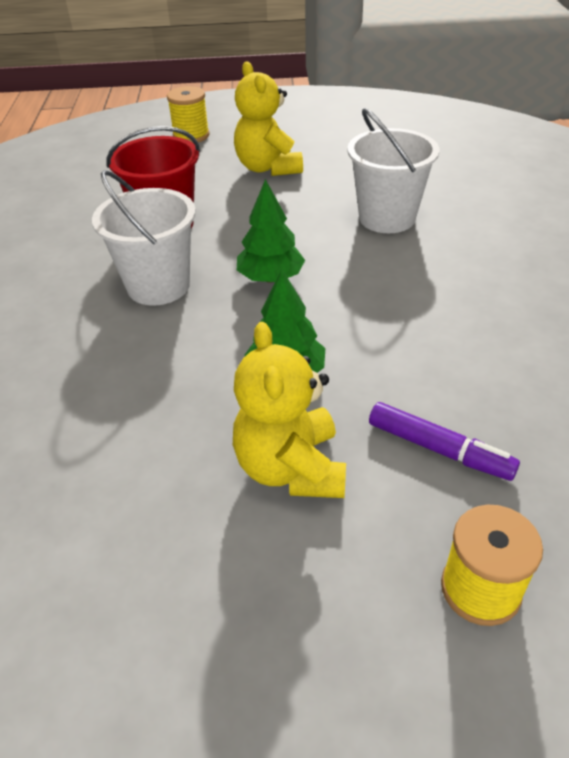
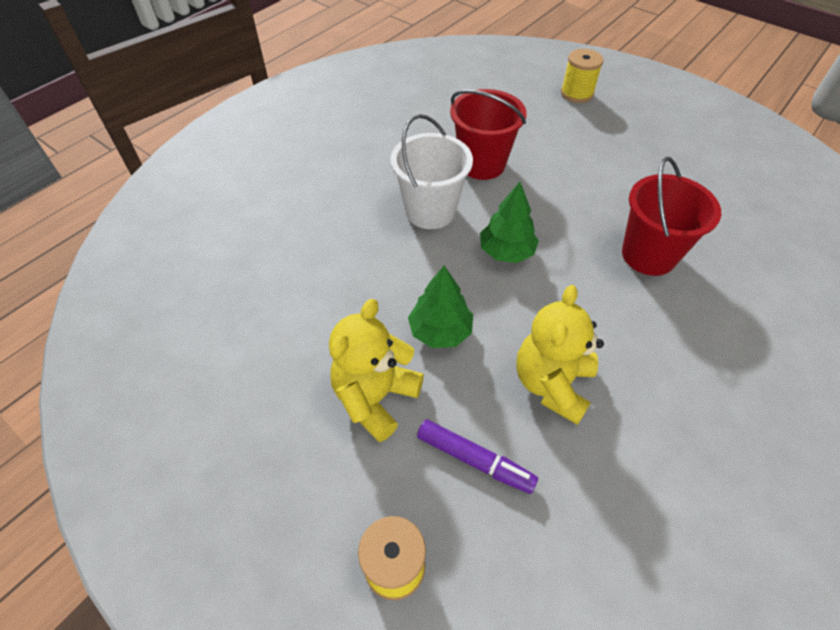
camera: 40 degrees right, 10 degrees up
(268, 168) = (604, 155): yellow teddy bear -> yellow teddy bear (552, 384)
(387, 218) = (648, 255): white bucket -> red bucket
(439, 449) = (474, 460): purple marker -> purple marker turned 45 degrees counterclockwise

